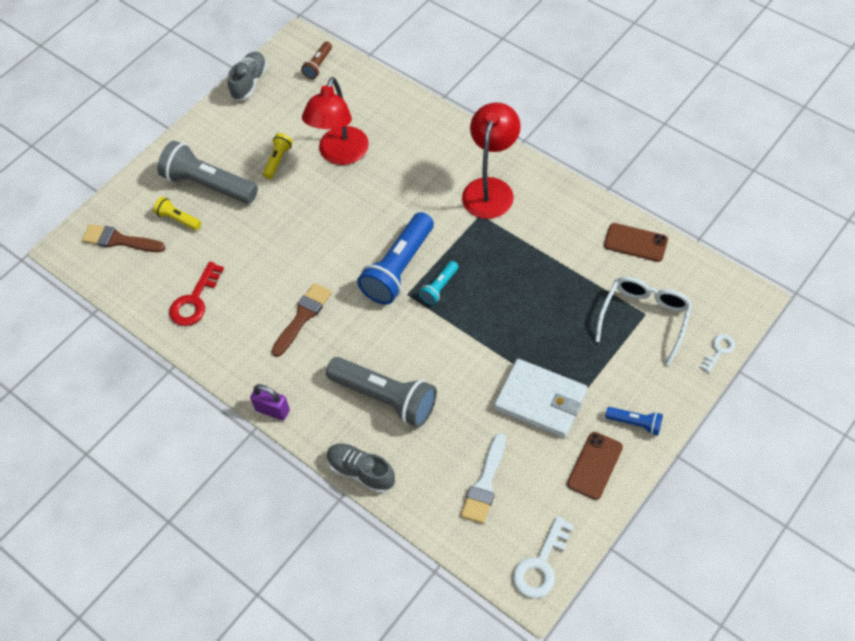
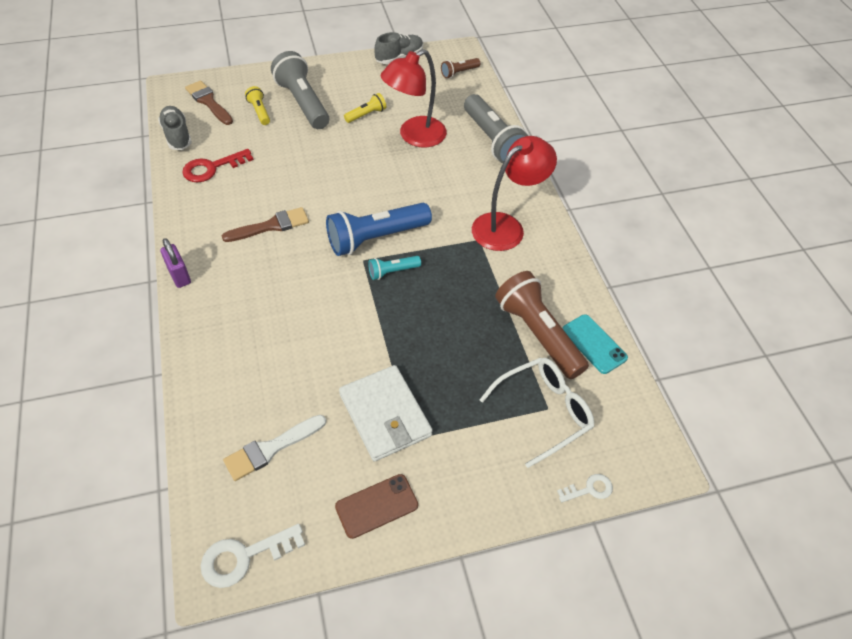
camera: 30 degrees right, 5 degrees down
(361, 472) = (190, 366): grey shoe -> grey shoe (177, 136)
(385, 398) = (267, 324): grey flashlight -> grey flashlight (493, 140)
(590, 262) = (537, 334): none -> brown flashlight
(635, 243) = (594, 344): brown phone -> turquoise phone
(635, 423) = (449, 496): blue flashlight -> none

